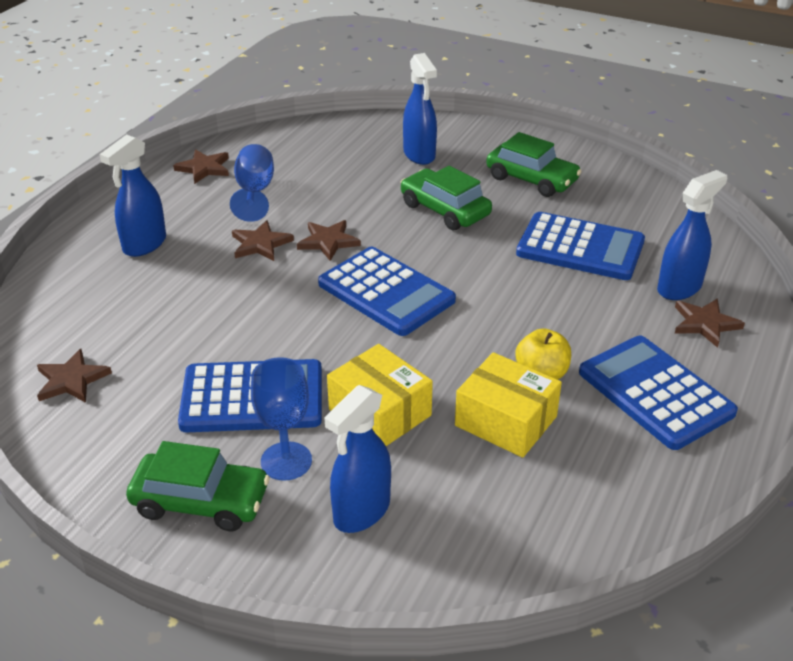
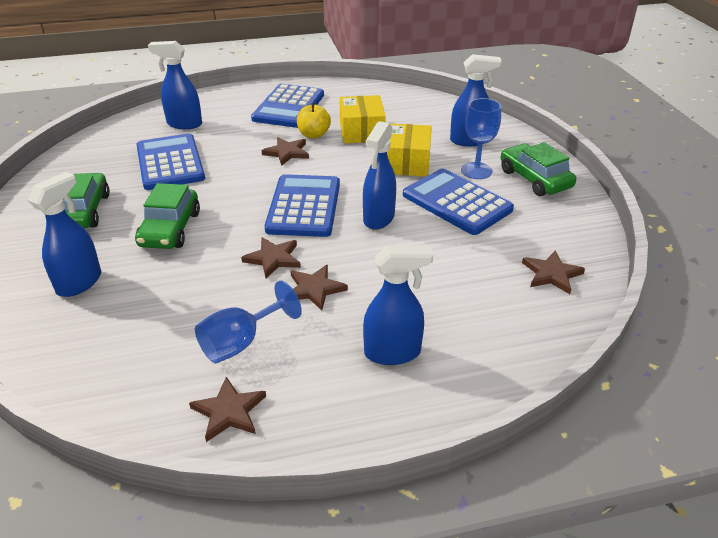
camera: 130 degrees left, 0 degrees up
(302, 326) = (378, 218): none -> blue spray bottle
(705, 324) = (213, 110): brown star -> brown star (287, 153)

